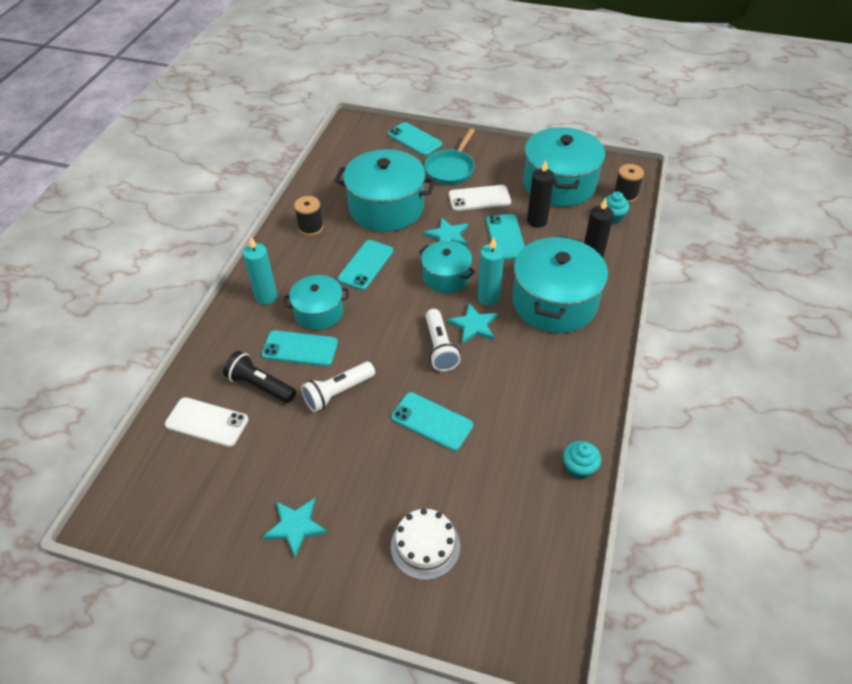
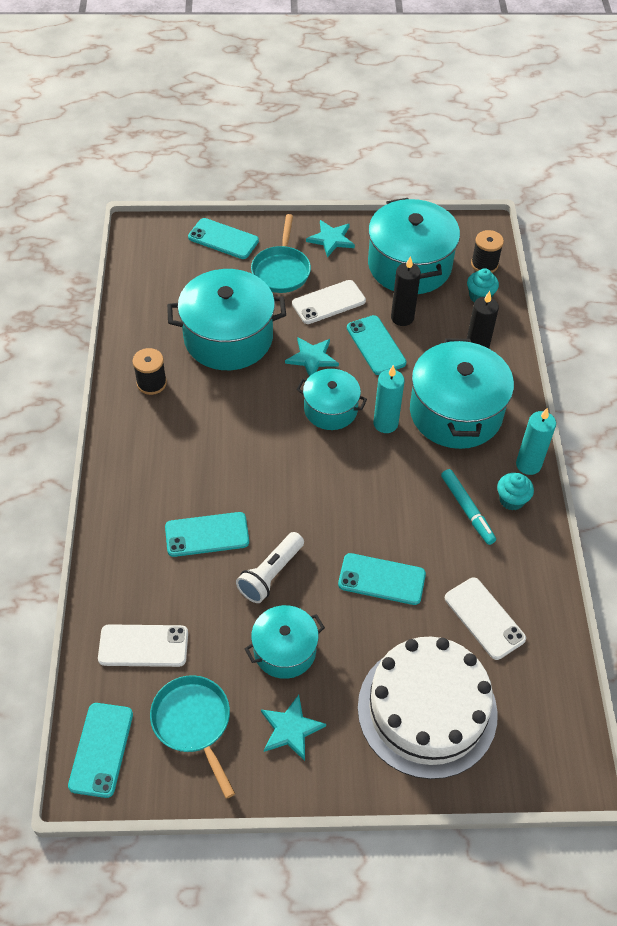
camera: 20 degrees left, 5 degrees up
(216, 497) = (194, 724): none -> turquoise pan
(260, 386) = (182, 589): black flashlight -> none
(266, 297) = (140, 482): turquoise candle -> turquoise candle (528, 464)
(319, 312) = (208, 486): turquoise pot -> turquoise pot (284, 650)
(366, 265) = (236, 416): turquoise phone -> turquoise phone (101, 749)
(425, 546) = (427, 710): white cake -> white cake, size x1.95
(440, 348) = (357, 495): white flashlight -> none
(473, 325) = (382, 460): turquoise star -> turquoise star (331, 239)
(512, 479) = (484, 618): none -> white phone
(533, 383) = (467, 510): none -> turquoise marker
(578, 468) = (543, 589): turquoise cupcake -> turquoise cupcake (511, 500)

